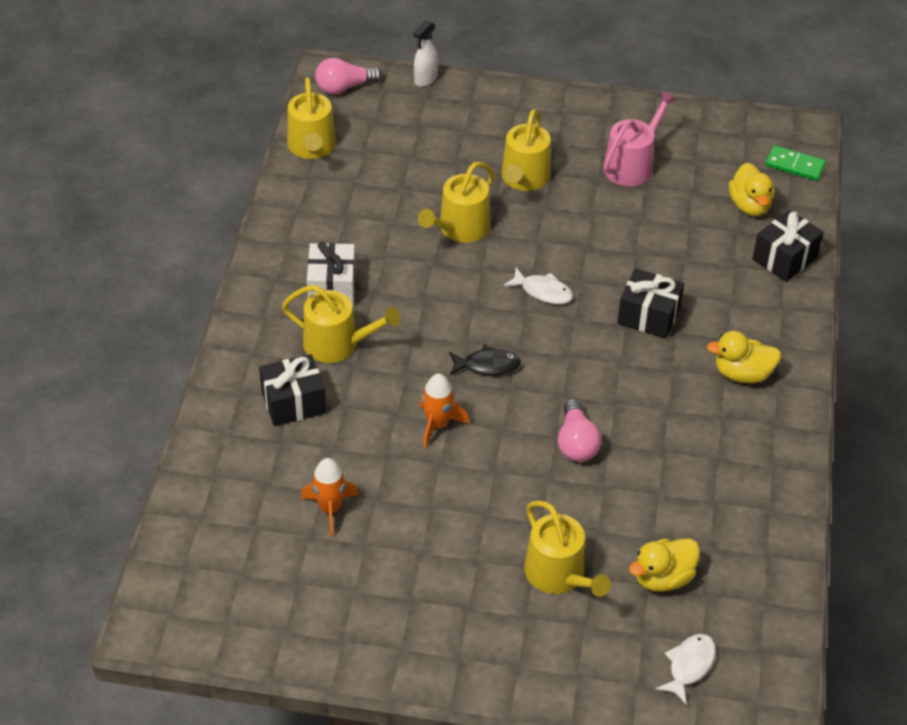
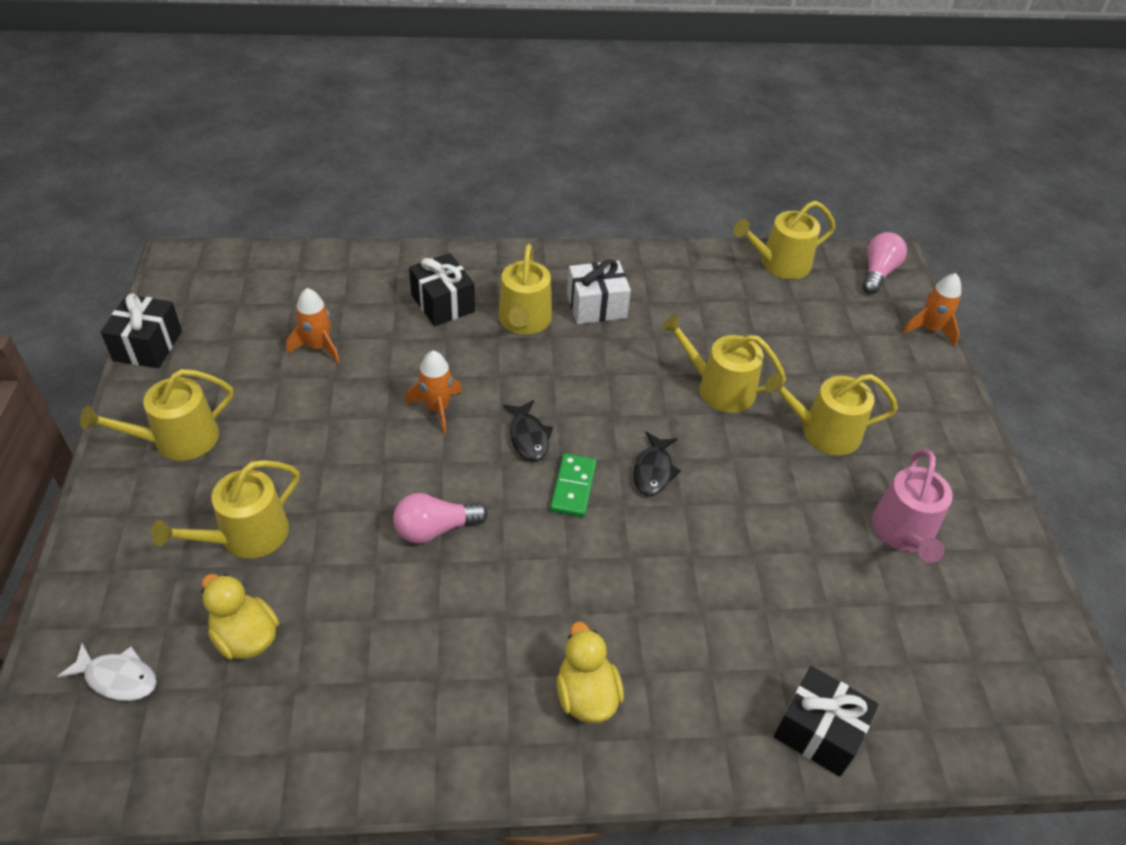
camera: 75 degrees right, 0 degrees up
(344, 87) = (878, 273): pink light bulb -> pink light bulb turned 60 degrees clockwise
(425, 79) = (930, 329): white spray bottle -> orange rocket
(431, 627) = (177, 440): none -> yellow watering can
(543, 291) = (653, 471): white fish -> black fish
(632, 165) = (904, 533): pink watering can -> pink watering can turned 75 degrees clockwise
(648, 316) = (652, 578): black gift -> black gift (148, 345)
(749, 205) = (900, 677): yellow duck -> none
(794, 165) = (1012, 730): green domino -> green domino (573, 487)

